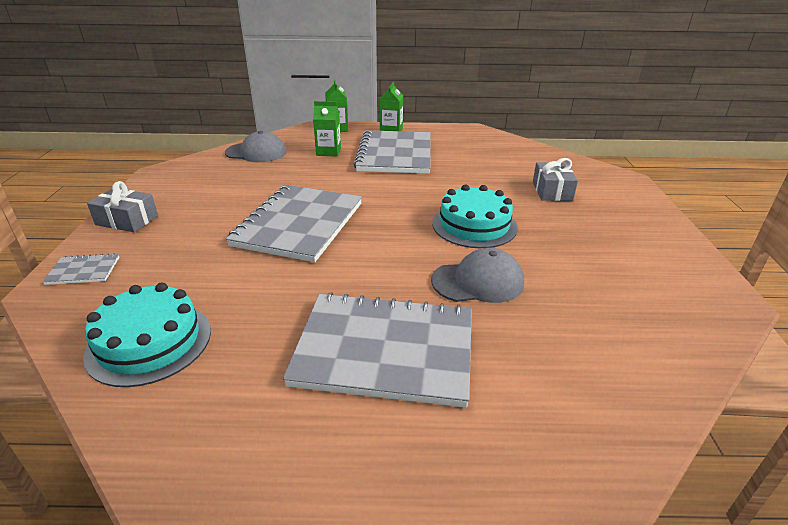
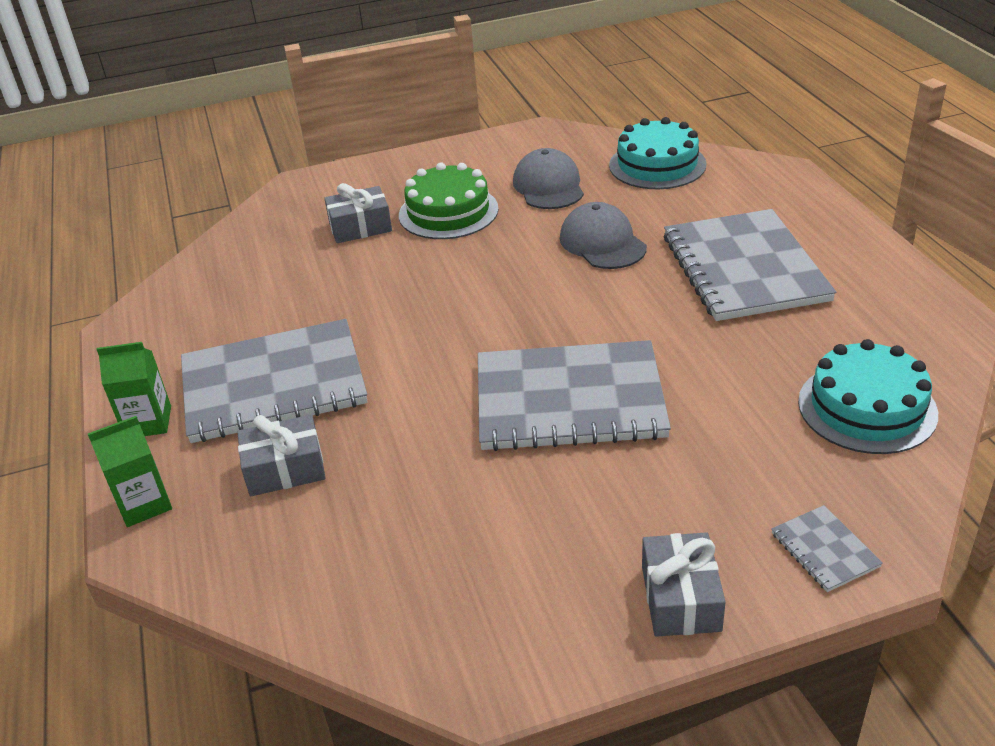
camera: 105 degrees left, 5 degrees up
(256, 152) = (321, 575): grey cap -> grey cap (548, 186)
(328, 152) = (285, 469): green carton -> grey gift
(474, 225) = (485, 265): turquoise cake -> turquoise cake (657, 165)
(562, 224) = (448, 212): none -> green cake

